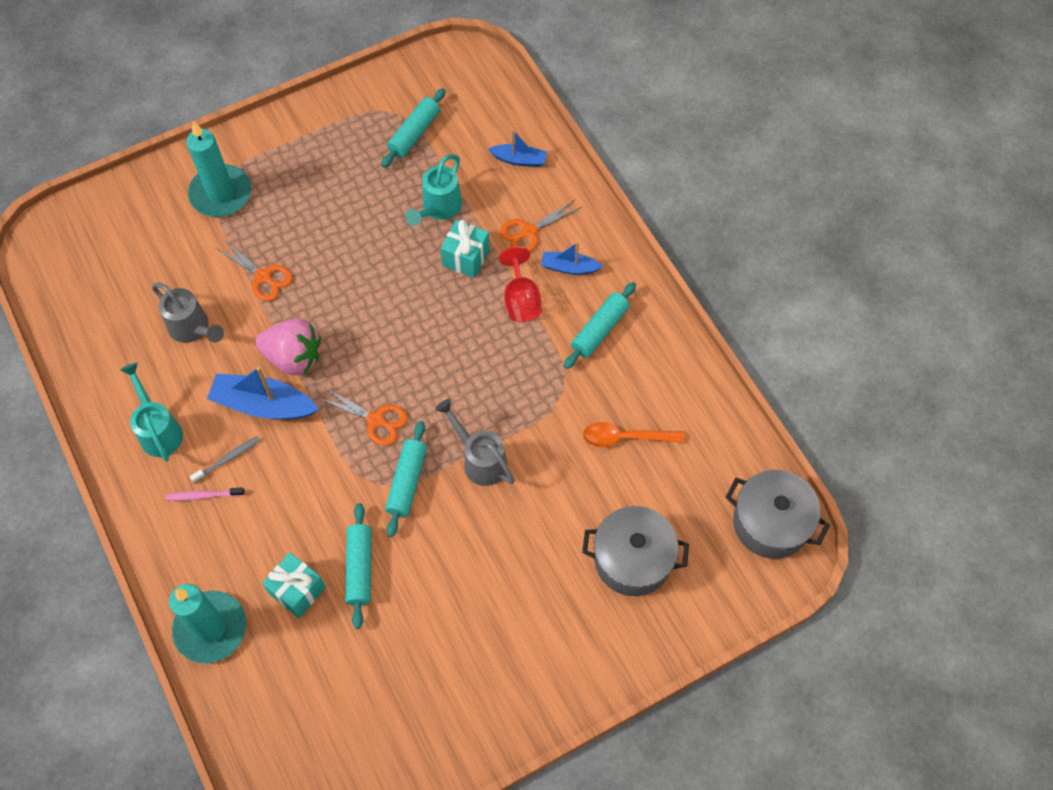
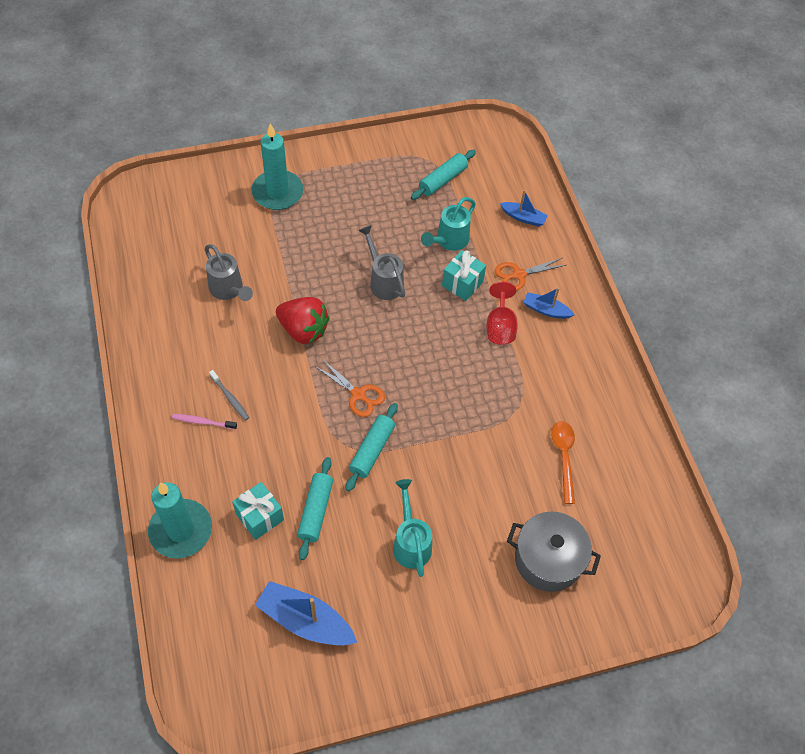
camera: 10 degrees right, 5 degrees down
(159, 430) = (181, 362): turquoise watering can -> turquoise watering can (411, 542)
(227, 459) = (230, 398): grey toothbrush -> grey toothbrush turned 75 degrees clockwise
(263, 276) = (295, 262): orange scissors -> none
(263, 404) = (270, 361): blue boat -> blue boat (305, 620)
(293, 357) = (303, 330): pink strawberry -> red strawberry
(480, 460) = (436, 446): grey watering can -> grey watering can (384, 281)
(599, 330) = (560, 365): turquoise rolling pin -> none
(625, 437) = (563, 457): orange spoon -> orange spoon turned 75 degrees clockwise
(771, 523) = (674, 558): grey pot -> none

